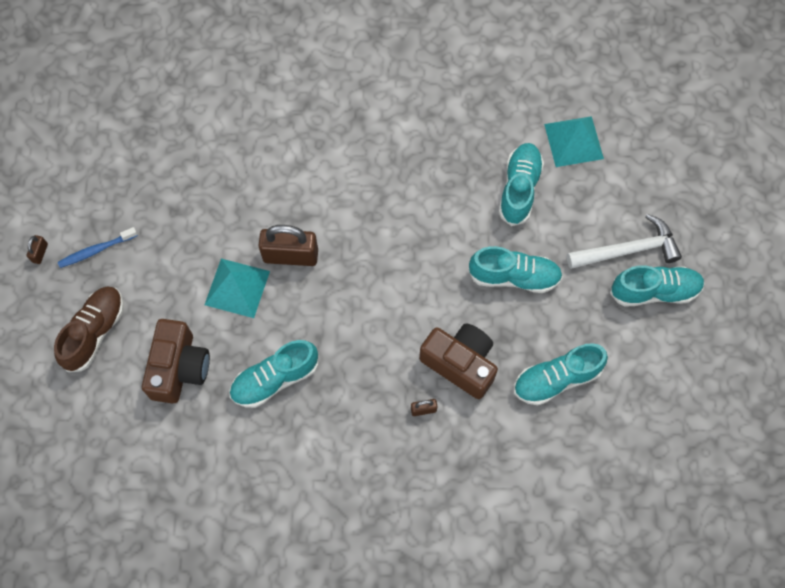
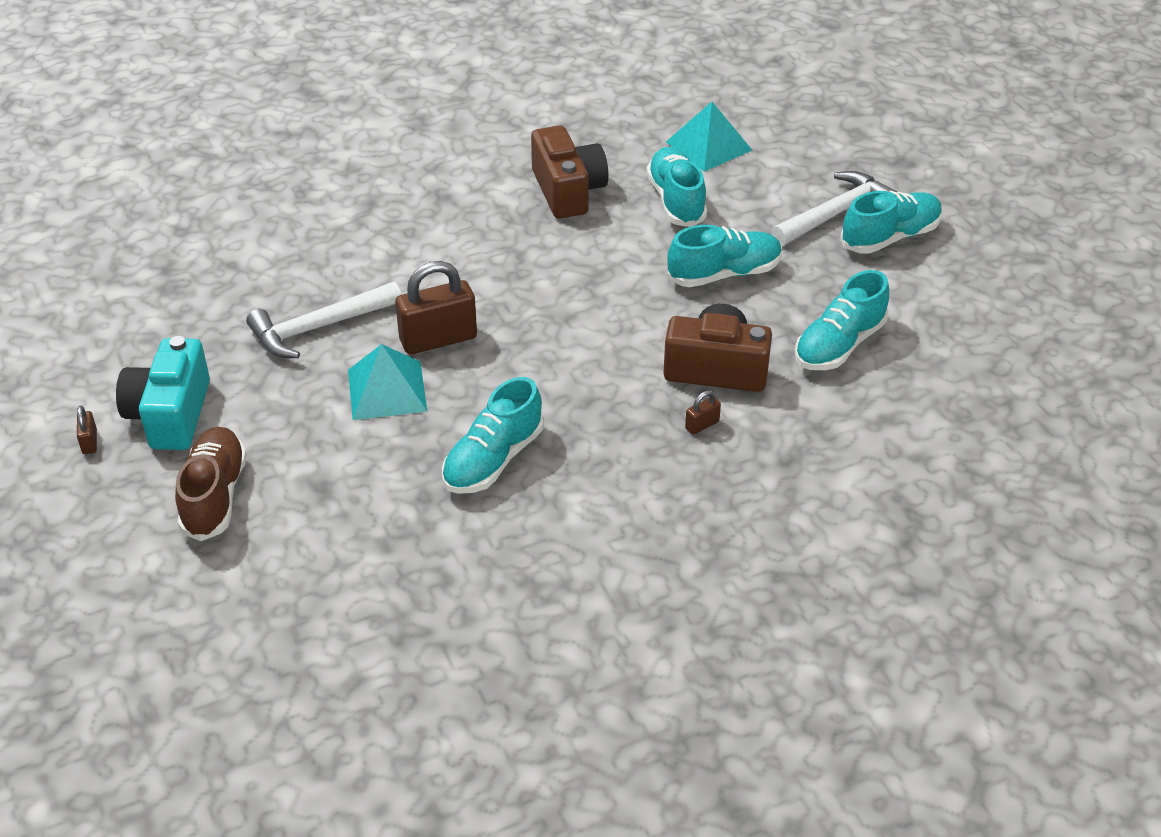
camera: 25 degrees left, 25 degrees down
(96, 250) = (170, 414): blue toothbrush -> turquoise camera
(179, 368) = (356, 492): brown camera -> brown camera (568, 191)
(219, 211) = (319, 327): none -> white hammer

